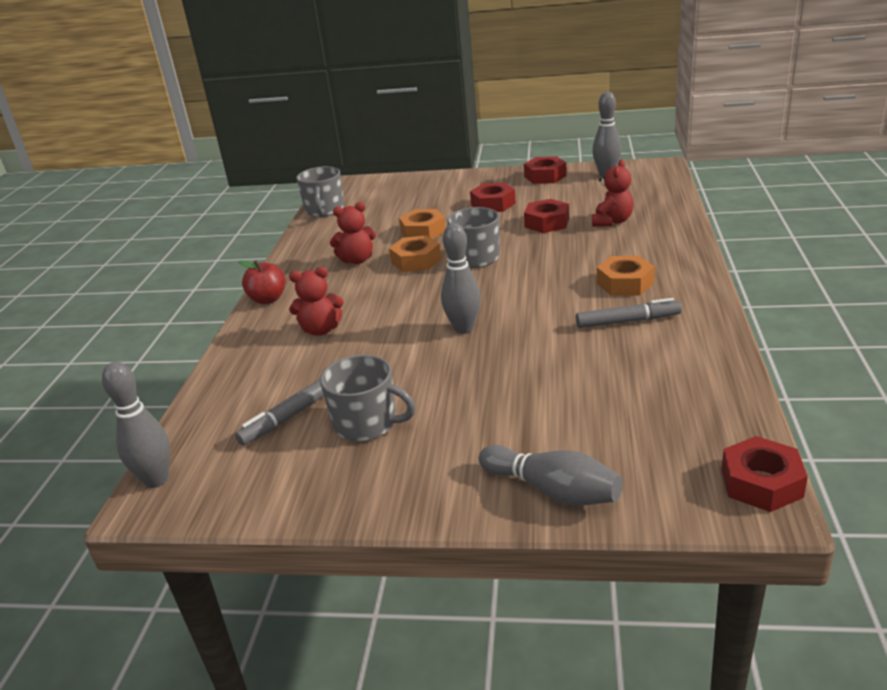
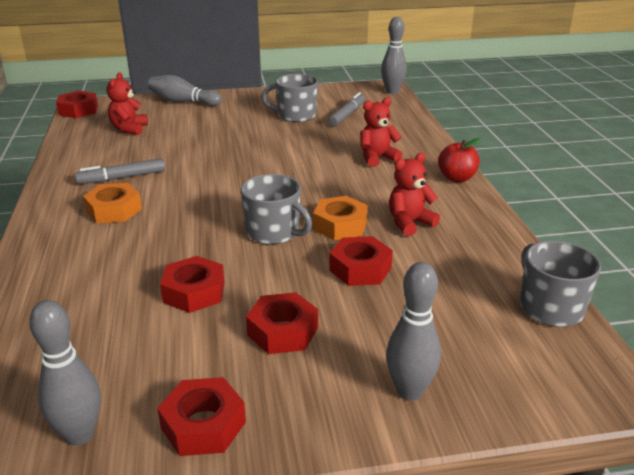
camera: 160 degrees right, 0 degrees up
(423, 231) = (360, 269): orange nut -> red nut
(463, 329) = (257, 165): grey bowling pin -> grey bowling pin (409, 391)
(612, 221) = (104, 297): red teddy bear -> red teddy bear (129, 129)

